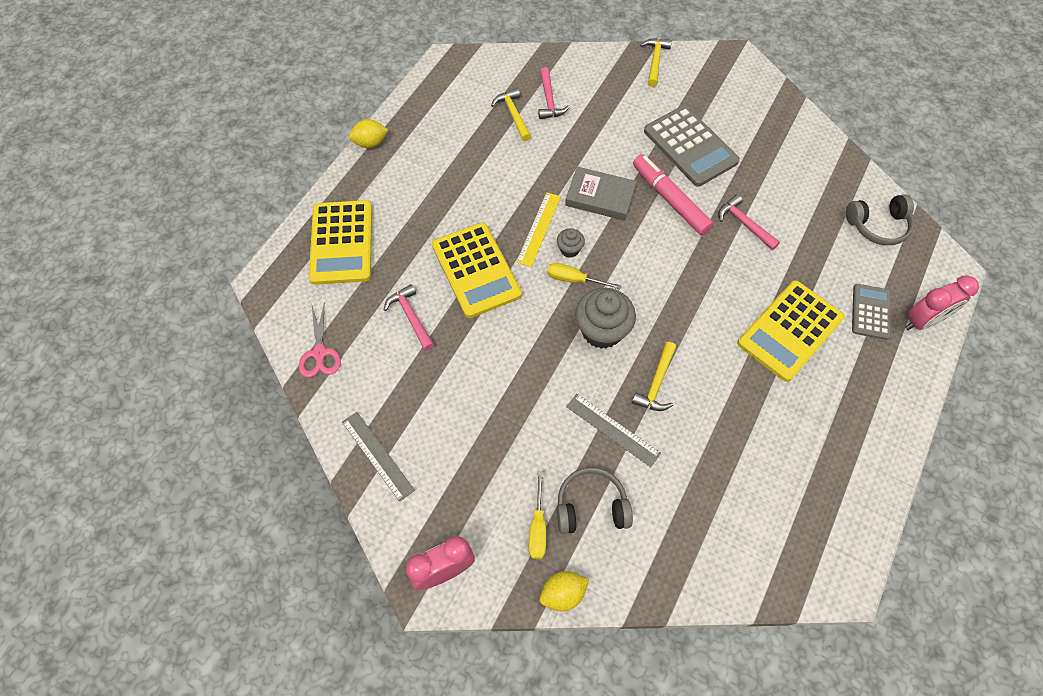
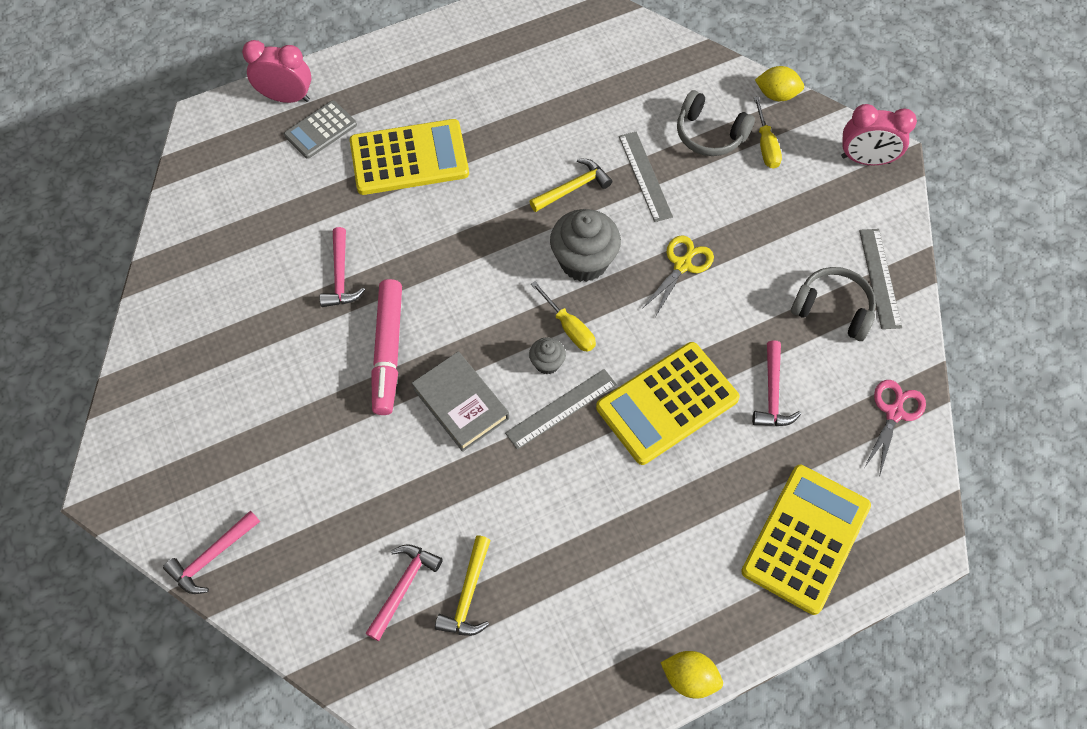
camera: 145 degrees left, 0 degrees up
(476, 270) = (667, 403): yellow calculator -> yellow calculator turned 135 degrees counterclockwise
(531, 372) = (682, 265): none -> yellow scissors
(538, 527) = (766, 145): yellow screwdriver -> yellow screwdriver turned 135 degrees clockwise
(539, 229) = (561, 408): yellow ruler -> grey ruler
(655, 61) = (212, 556): yellow hammer -> pink hammer
(690, 146) = (300, 401): grey calculator -> none
(878, 225) = (216, 193): grey headphones -> grey headphones (833, 309)

